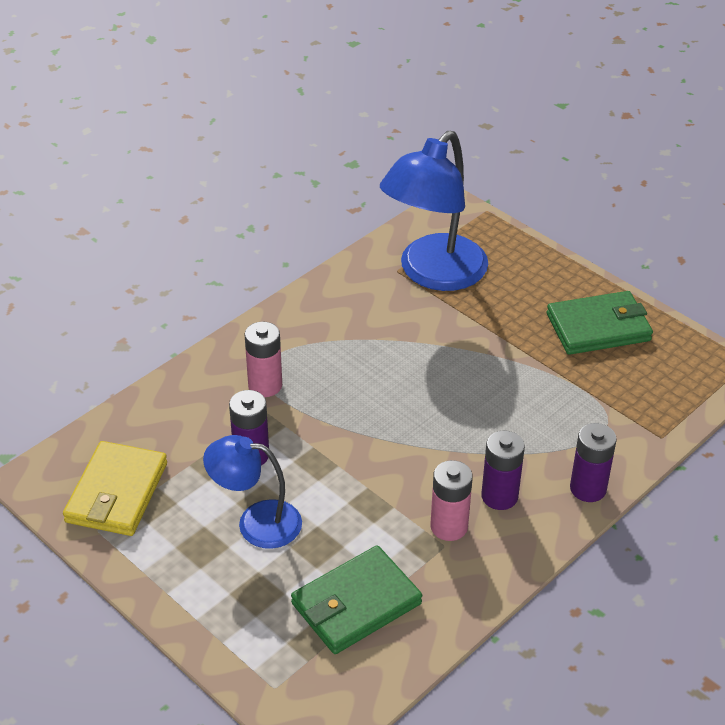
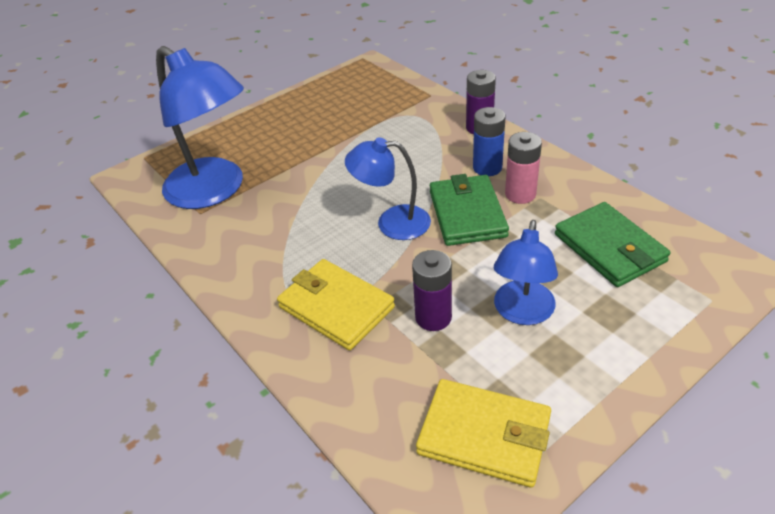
camera: 80 degrees left, 0 degrees up
(265, 385) = (336, 307): pink battery -> yellow wallet
(389, 416) = (392, 223): none -> blue lamp
(499, 496) = (487, 168): purple battery -> blue battery
(598, 327) = (312, 112): green wallet -> green wallet (467, 214)

